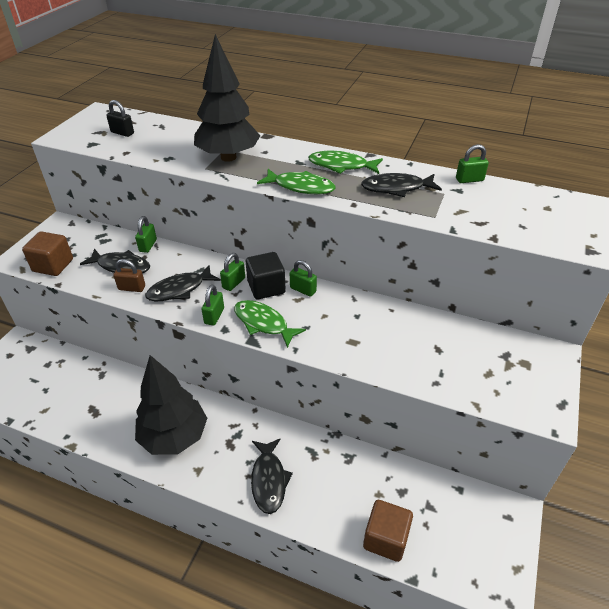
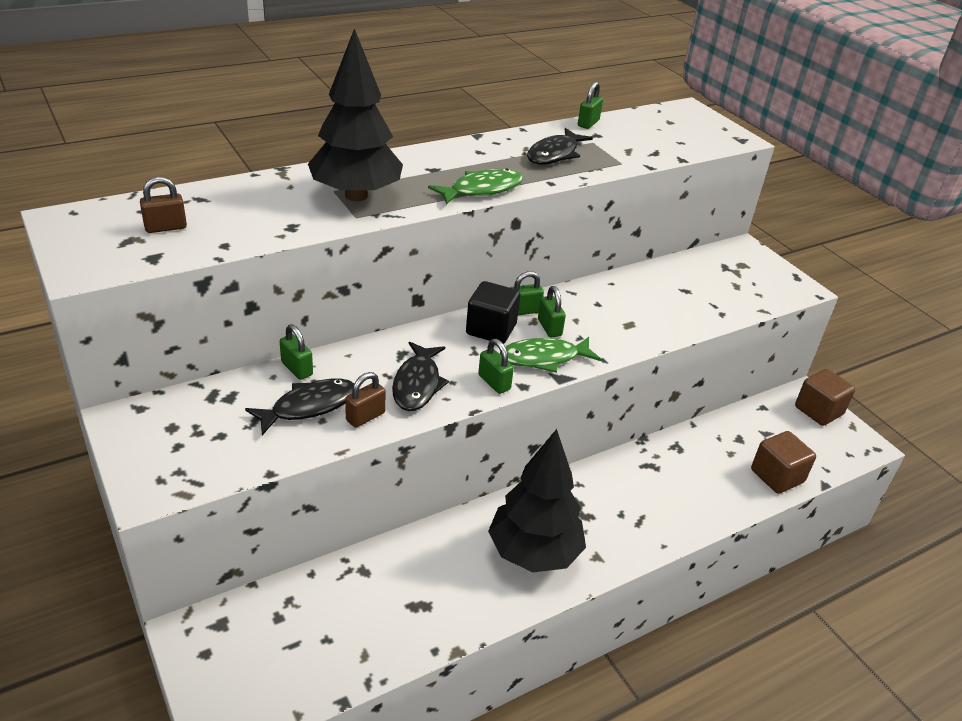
camera: 55 degrees left, 5 degrees down
(53, 265) = (220, 462): brown cube -> brown cube (818, 411)
(122, 133) = (165, 227): black padlock -> brown padlock
(233, 283) = (456, 344): green padlock -> green padlock (549, 328)
(269, 480) = (656, 512): black fish -> none
(341, 166) = (476, 155): green fish -> none

